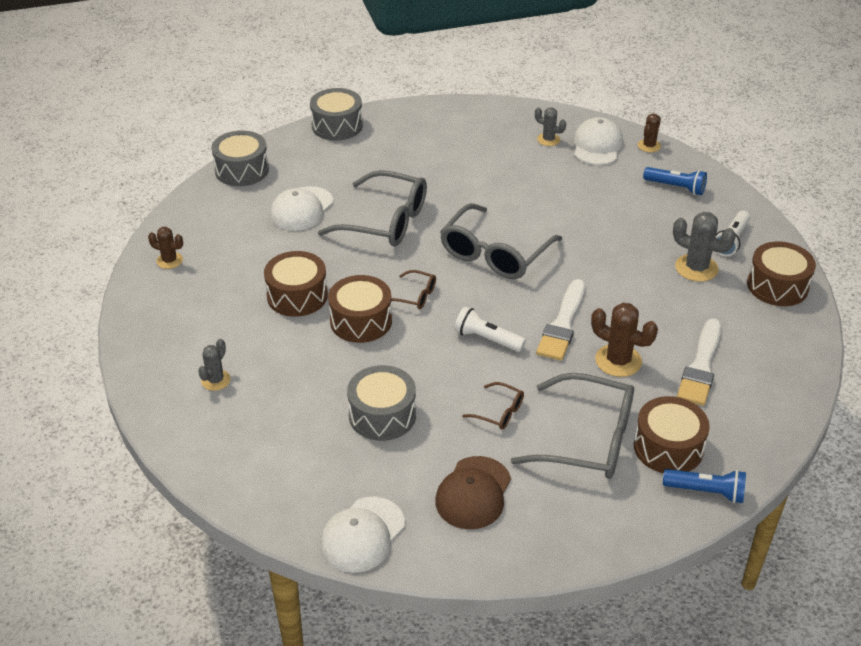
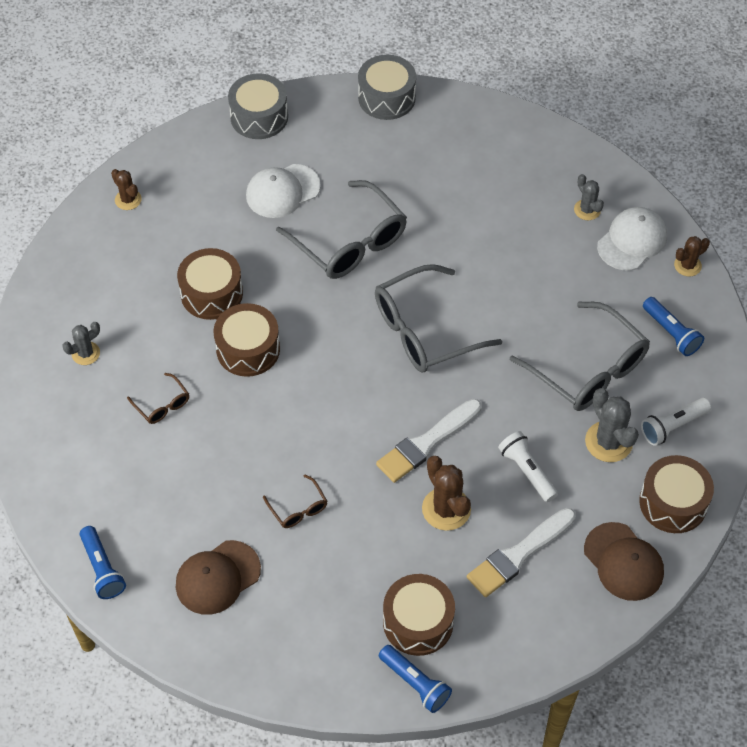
camera: 30 degrees right, 15 degrees up
(362, 535) = (102, 569): white cap -> blue flashlight
(382, 415) = (197, 460): grey drum -> none
(415, 296) = (316, 344): brown glasses -> brown glasses (162, 404)
(487, 339) = (345, 425): white flashlight -> white flashlight (527, 471)
(587, 439) = (353, 577): grey glasses -> grey glasses (588, 369)
(780, 337) = (623, 562): none -> brown cap

